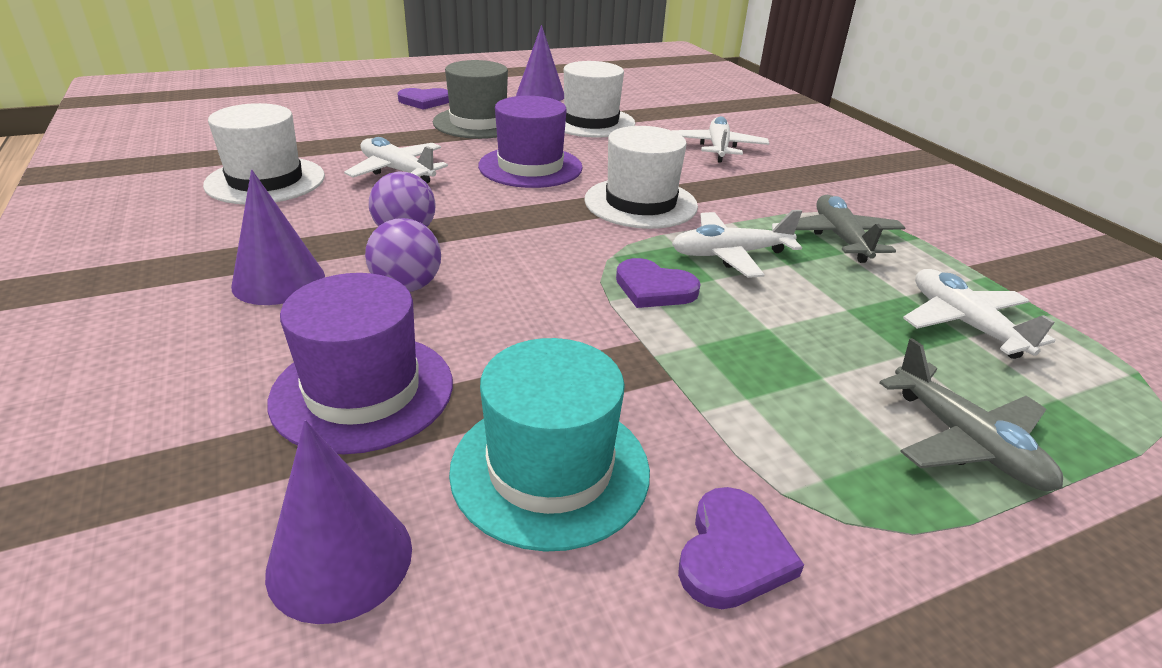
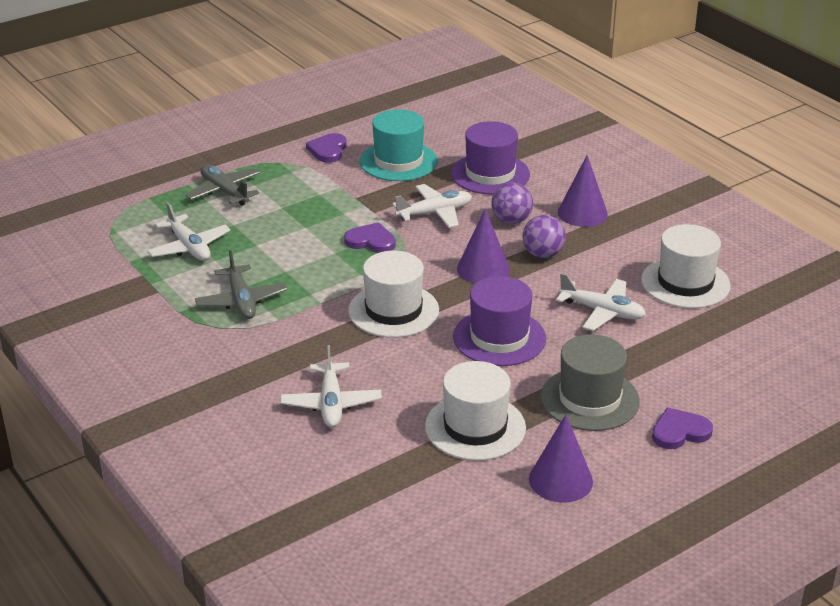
camera: 170 degrees right, 0 degrees up
(340, 559) = (456, 133): purple cone -> purple cone (483, 269)
(730, 254) = (324, 273): white plane -> white plane (434, 213)

